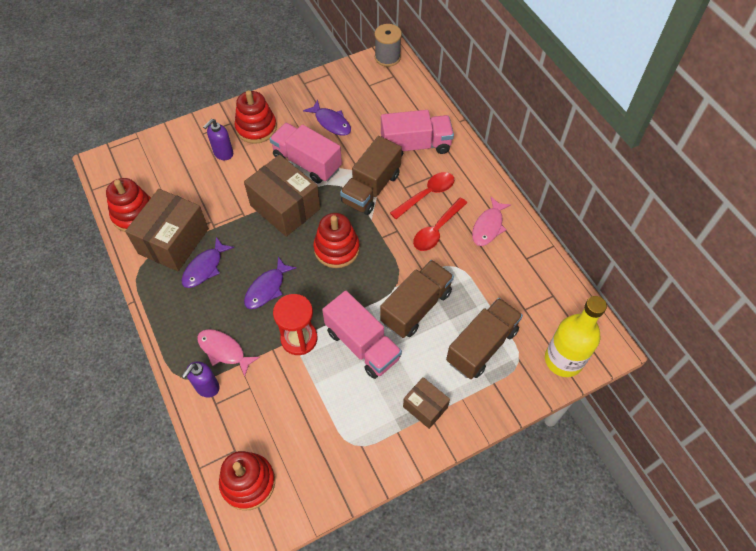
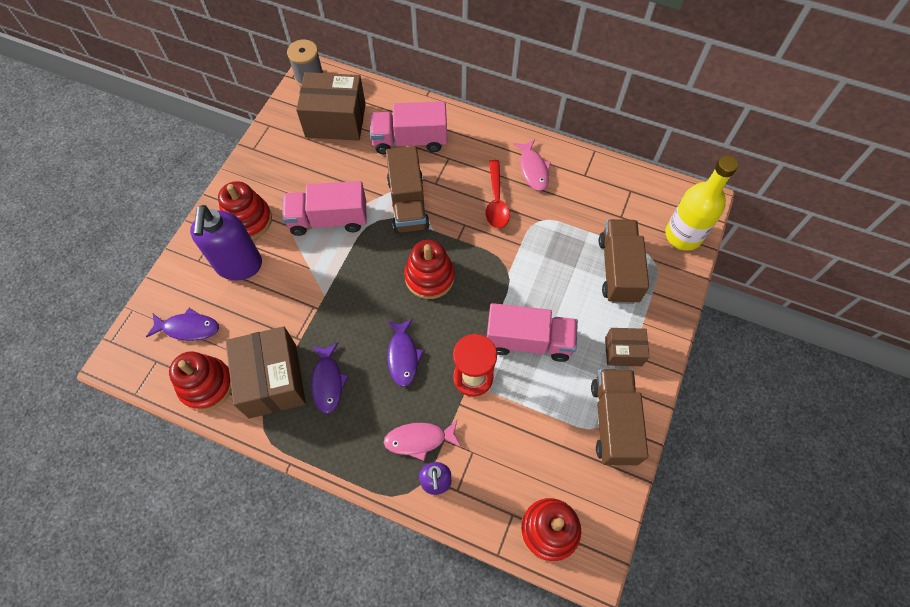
camera: 40 degrees left, 5 degrees up
(223, 153) = (239, 265): purple soap dispenser -> purple soap dispenser, size x1.82
(285, 207) = (348, 273): brown box -> brown box (335, 120)
(331, 122) = (315, 168): purple fish -> purple fish (188, 328)
(415, 145) = (410, 140): pink truck -> pink truck turned 135 degrees counterclockwise
(416, 307) = (540, 277): brown truck -> brown truck (613, 422)
(427, 194) = (459, 176): red spoon -> none

